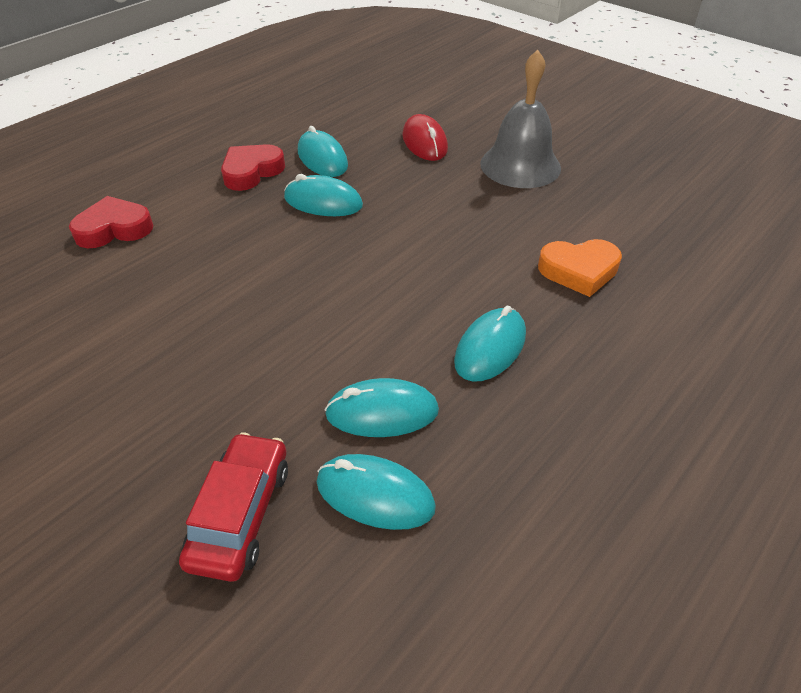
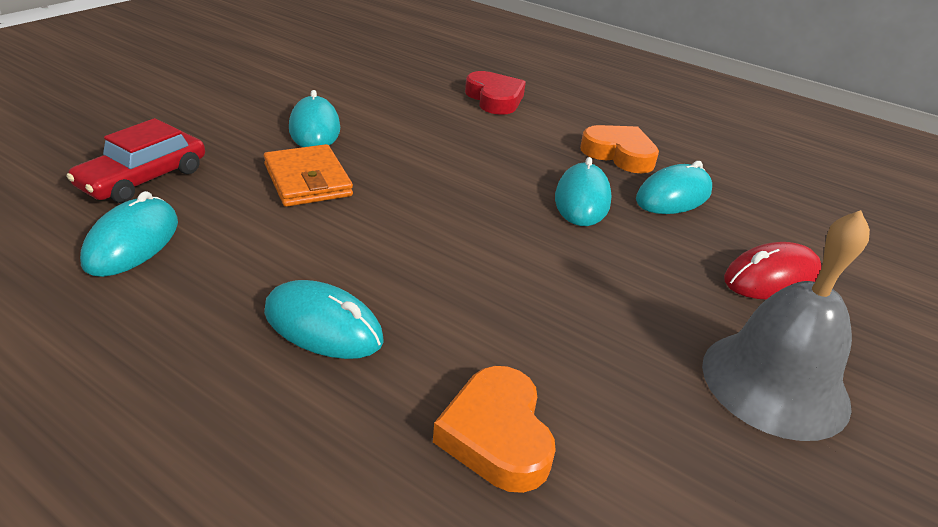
camera: 80 degrees right, 10 degrees down
(240, 514) = (143, 178): red car -> red car turned 120 degrees clockwise
(251, 172) = (619, 154): red heart -> orange heart
(267, 368) = (308, 180): none -> orange wallet
(382, 412) = (235, 245): turquoise mouse -> turquoise mouse (314, 129)

